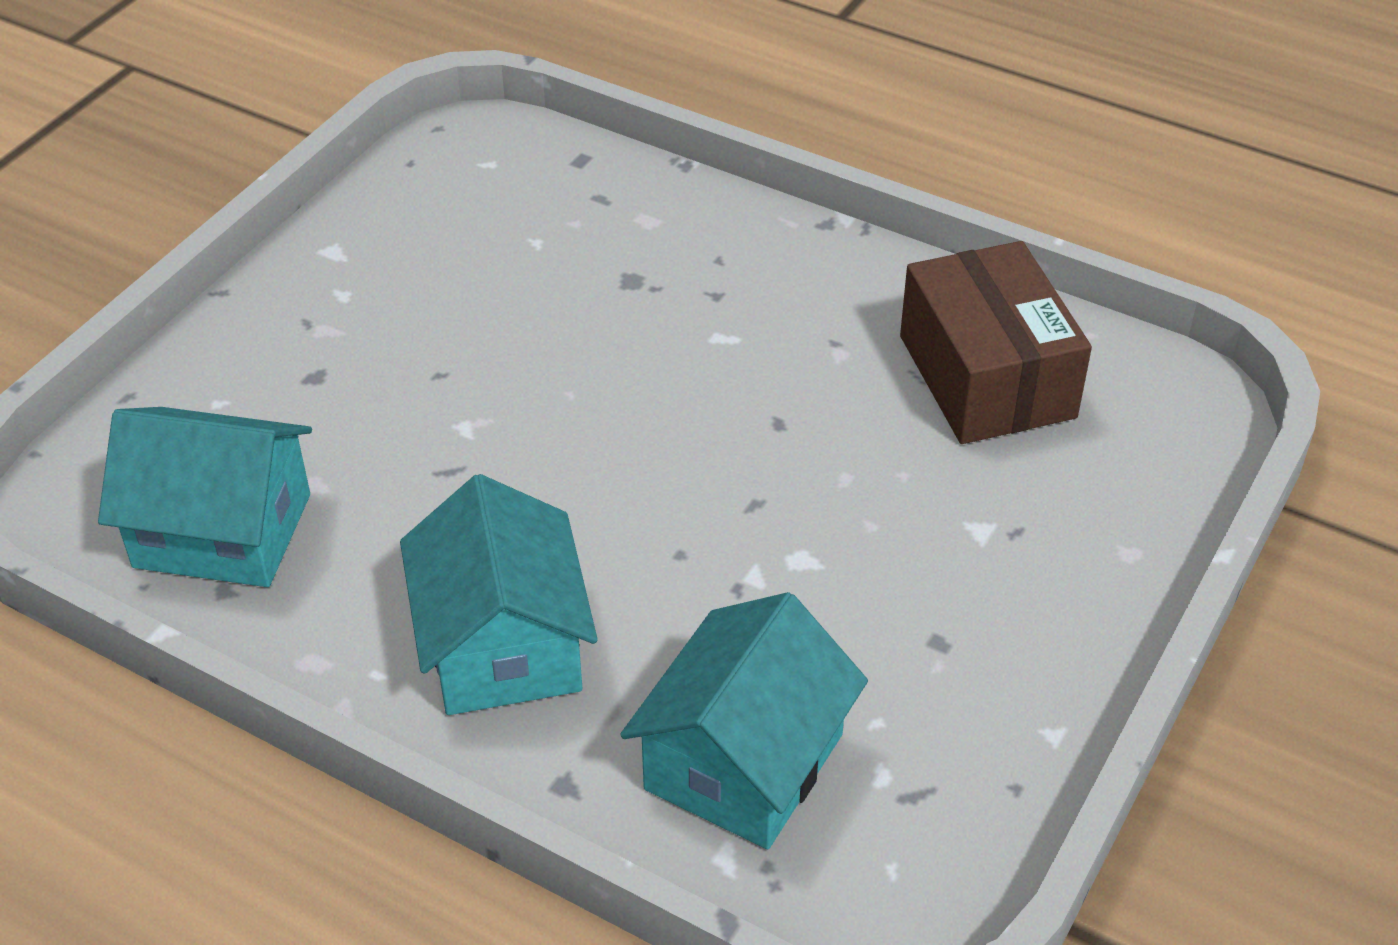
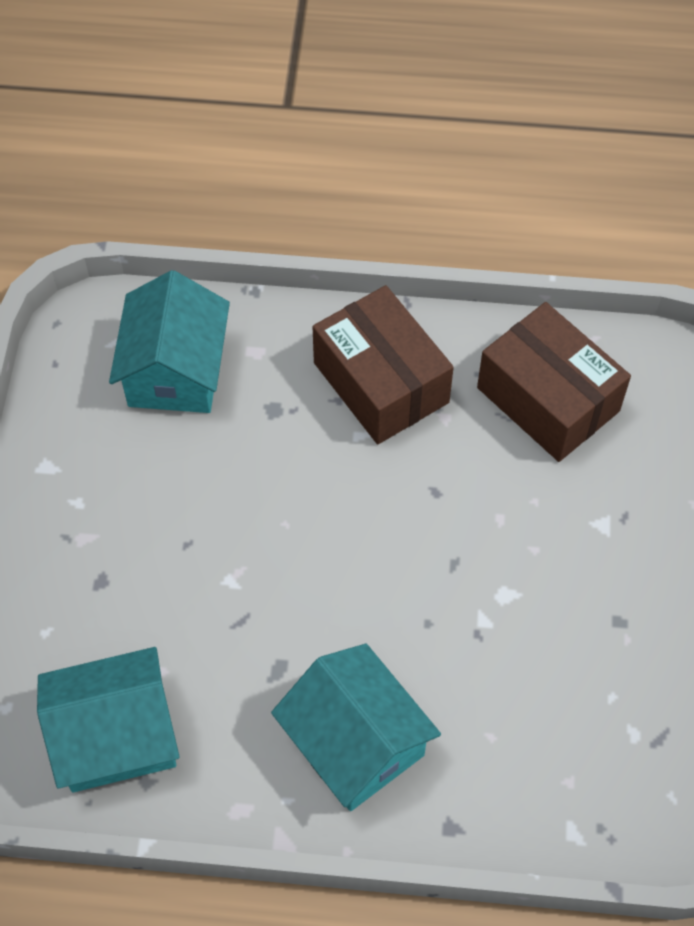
camera: 25 degrees left, 15 degrees up
(744, 761) = (549, 761): turquoise house -> turquoise house (175, 370)
(780, 294) = (380, 383): none -> brown box

